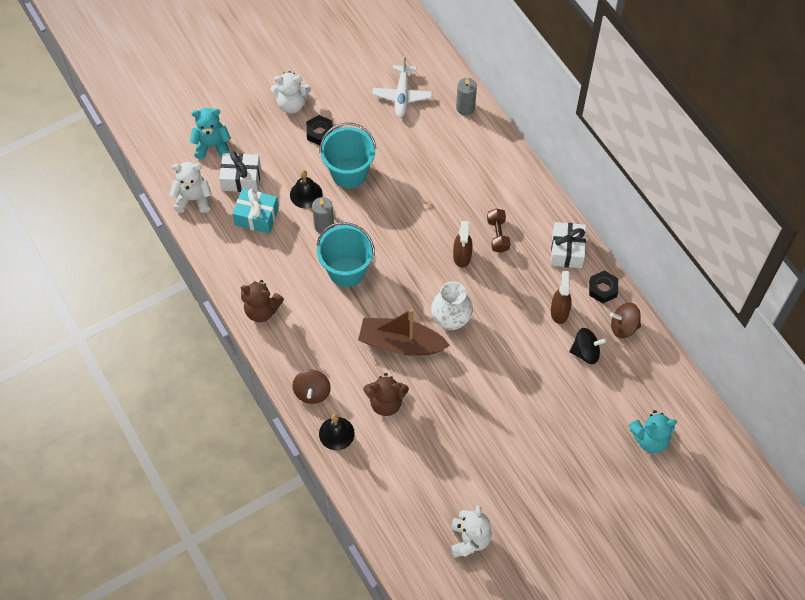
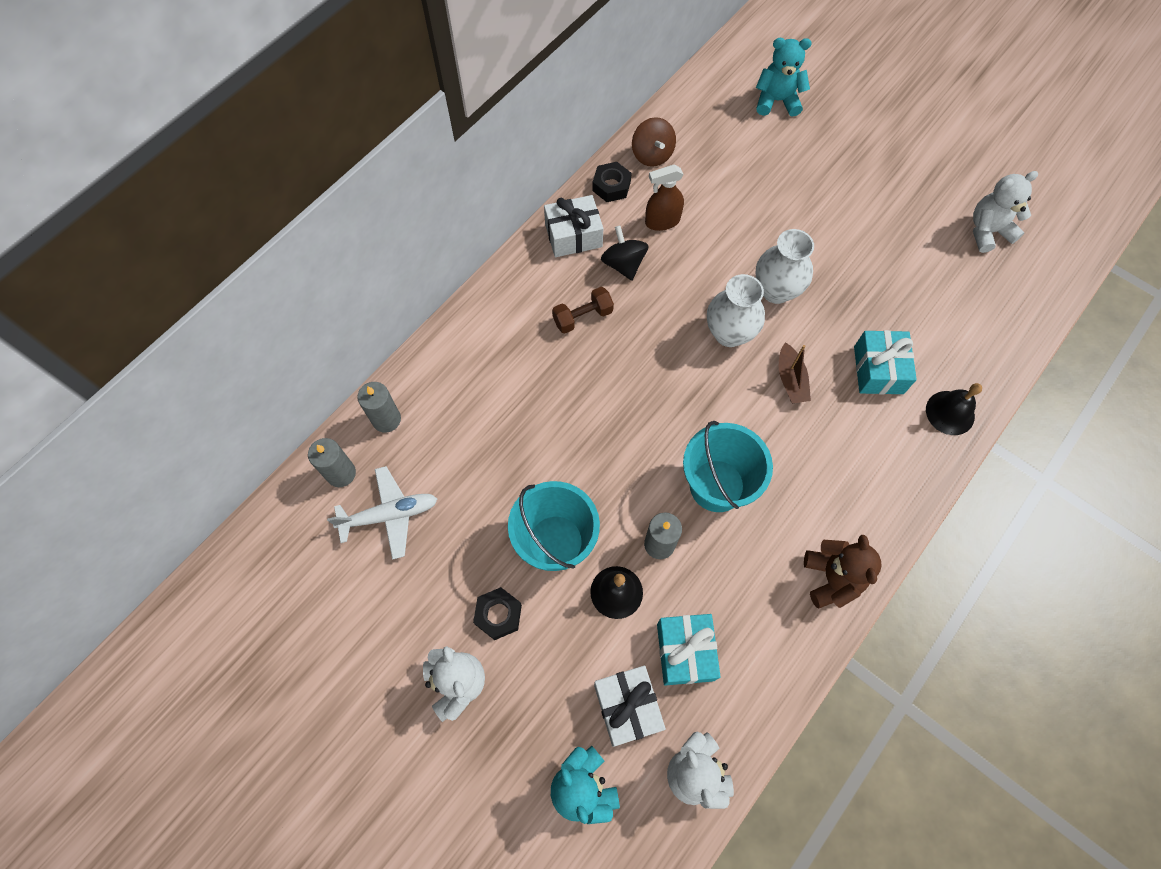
camera: 110 degrees left, 5 degrees up
(312, 392) = (913, 462): brown spinning top -> none
(386, 402) = (878, 370): brown teddy bear -> turquoise gift
(401, 343) = (790, 380): brown boat -> brown boat, size x0.54
(438, 78) = (341, 473): none -> grey candle
(462, 256) = (631, 349): brown spray bottle -> none
(473, 363) = (776, 290): none -> white vase
(585, 352) = (702, 182): black spinning top -> black spinning top (623, 264)
(650, 439) = (776, 101): turquoise teddy bear -> turquoise teddy bear turned 60 degrees counterclockwise

